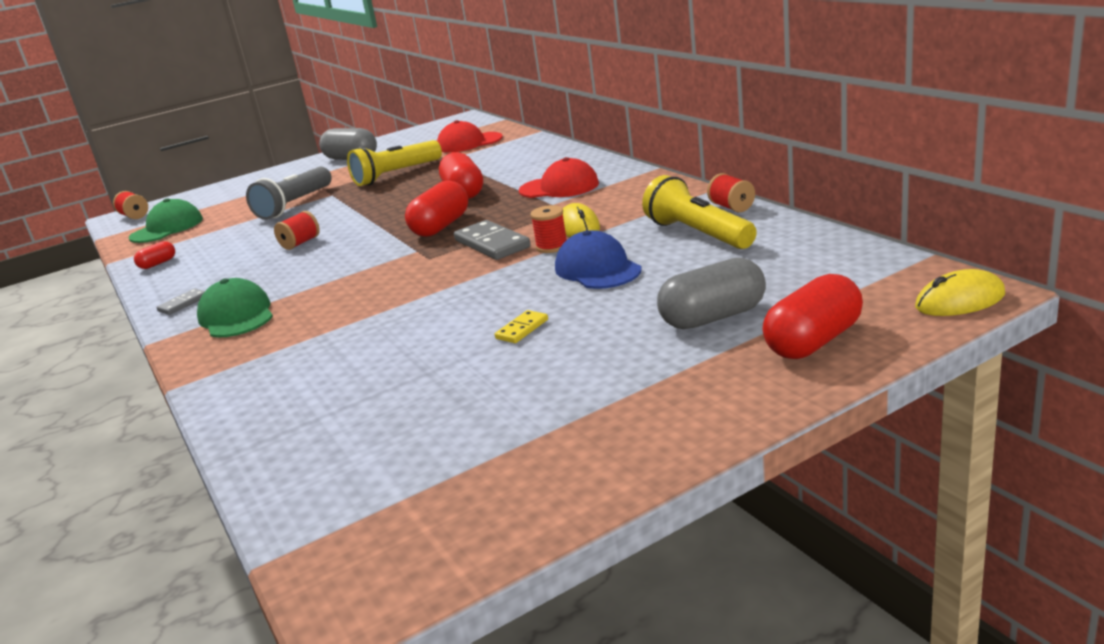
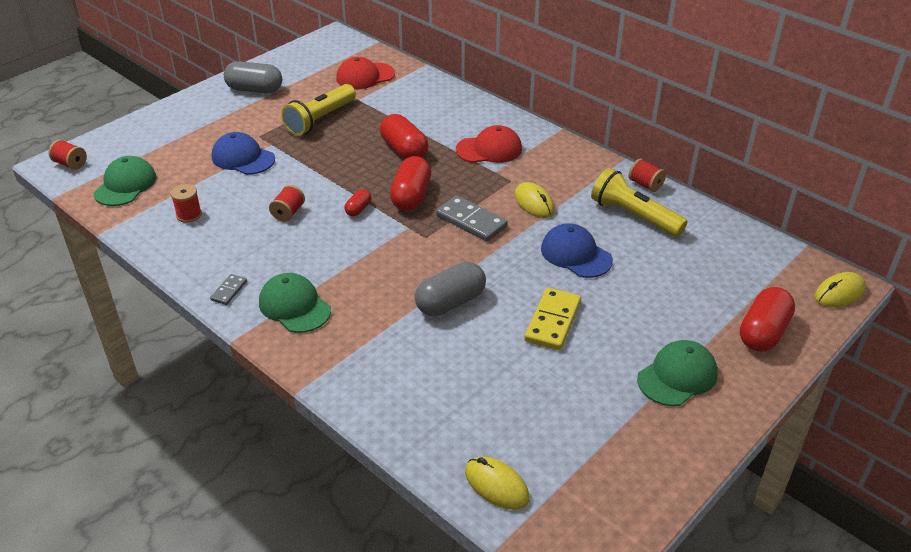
camera: 20 degrees left, 15 degrees up
(158, 264) = (157, 236): red capsule -> red capsule (358, 209)
(294, 205) = (243, 158): grey flashlight -> blue cap
(317, 492) = (496, 485): none -> yellow mouse
(522, 329) = (553, 321): yellow domino -> yellow domino, size x1.89
(552, 247) = (524, 226): red spool -> red spool (189, 215)
(654, 385) = (677, 376): none -> green cap
(713, 317) = (687, 309): grey capsule -> grey capsule (450, 302)

